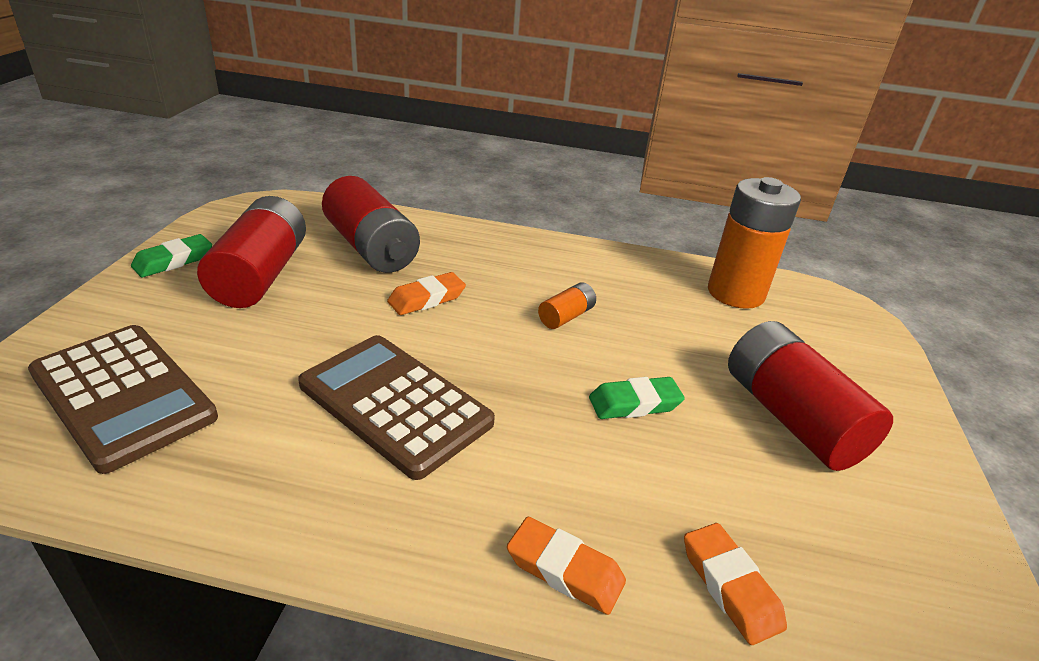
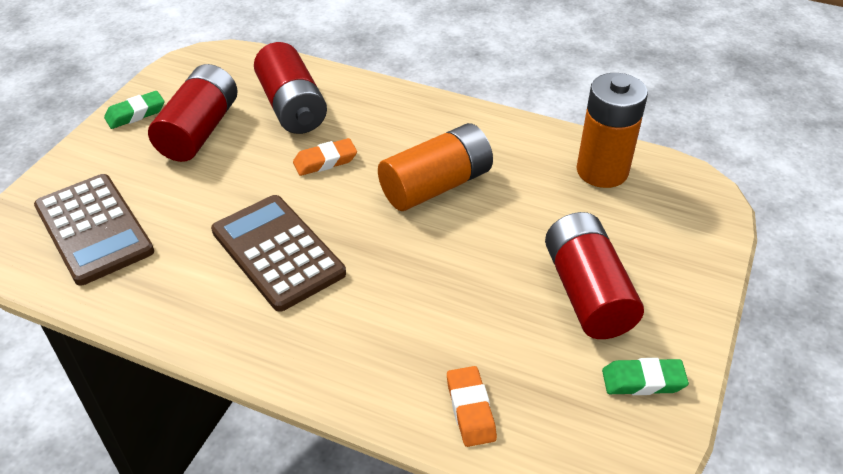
camera: 15 degrees right, 10 degrees up
(564, 570) = (360, 384): orange eraser -> none
(566, 316) = (436, 185): orange battery -> orange battery, size x2.16
(634, 403) = (461, 268): green eraser -> green eraser (643, 381)

